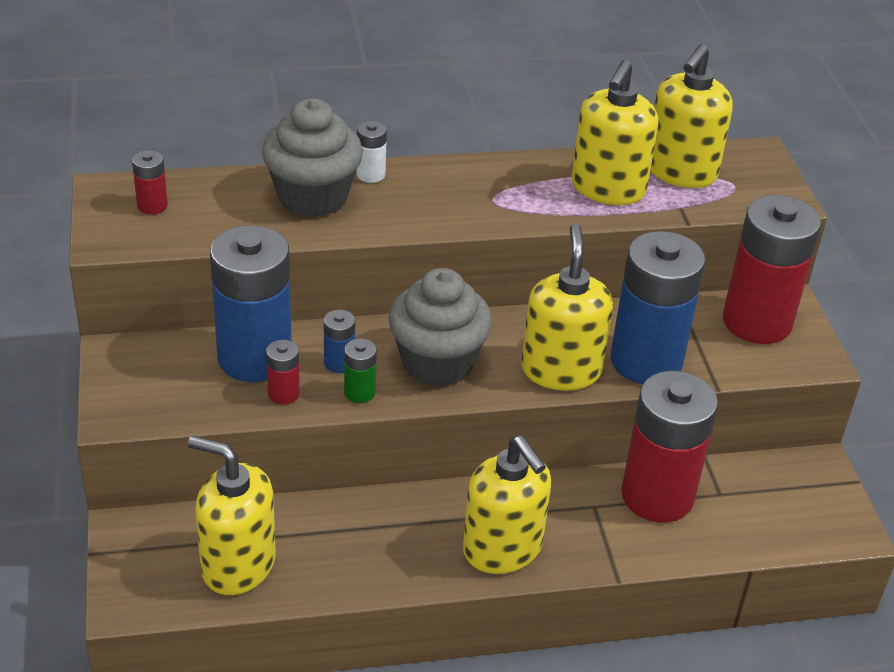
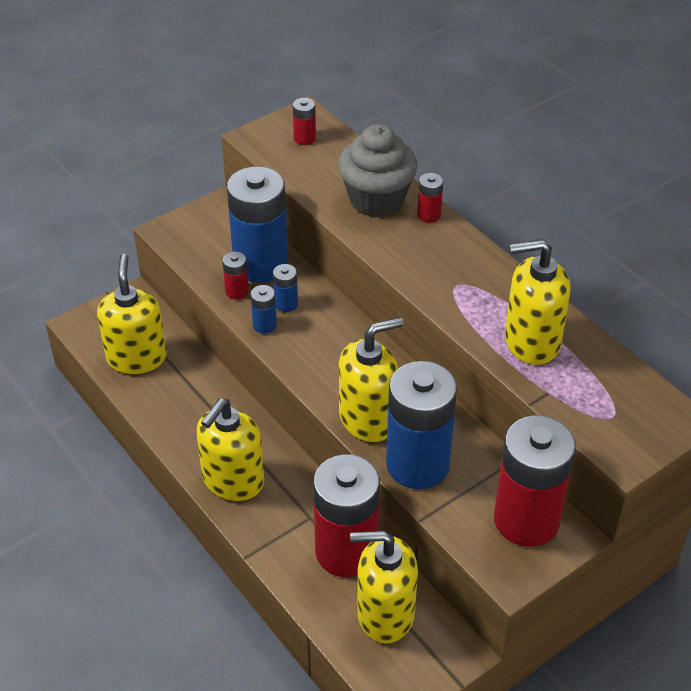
camera: 65 degrees right, 5 degrees up
(359, 392) = (264, 325): green battery -> blue battery
(370, 174) = (429, 215): white battery -> red battery
(437, 363) = (324, 351): grey cupcake -> none
(680, 172) = (598, 377): yellow soap dispenser -> yellow soap dispenser (385, 614)

